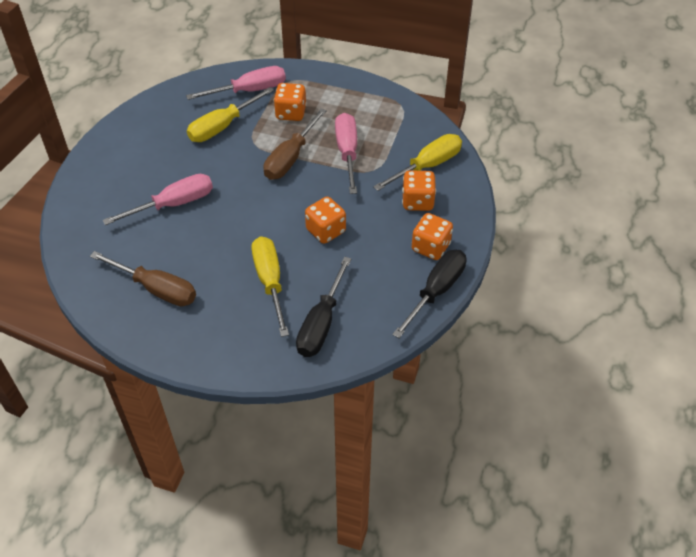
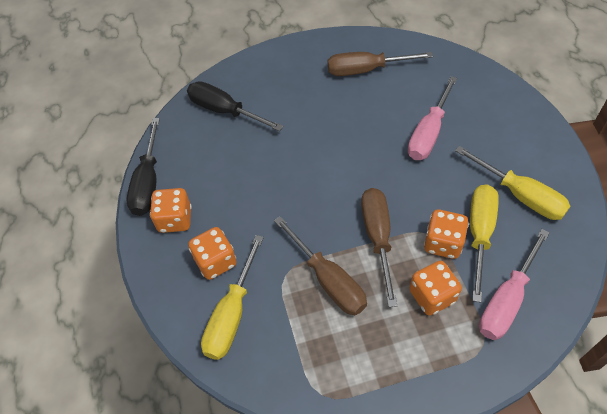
camera: 150 degrees right, 5 degrees up
(270, 282) = (288, 118): yellow screwdriver -> yellow screwdriver (519, 195)
(321, 323) = (225, 111): black screwdriver -> black screwdriver turned 45 degrees counterclockwise
(325, 231) = (280, 182): orange dice -> orange dice (443, 243)
(347, 152) = (328, 279): pink screwdriver -> brown screwdriver

